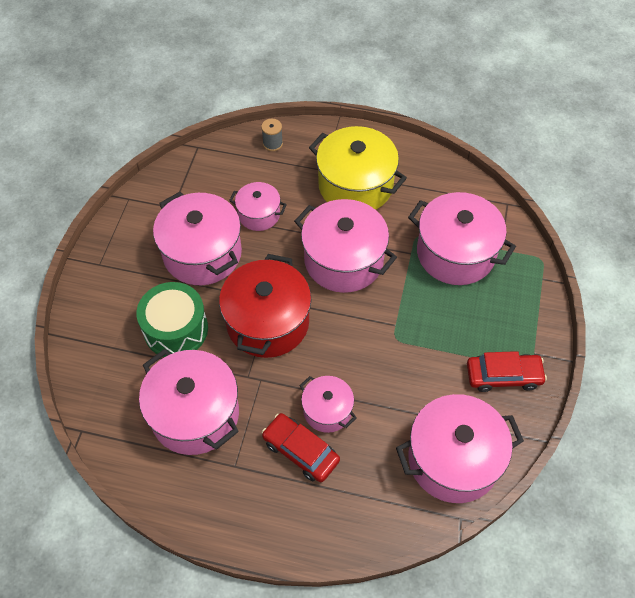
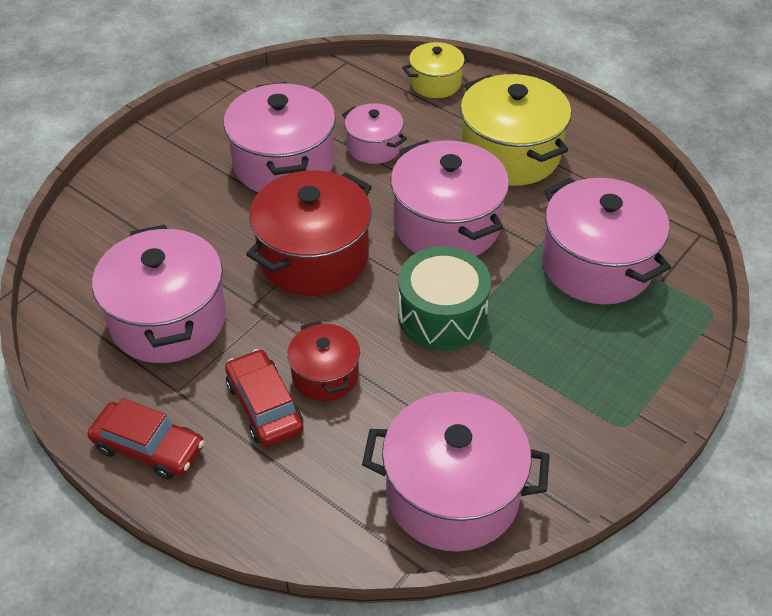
camera: 25 degrees right, 10 degrees down
(176, 329) = (204, 227): green drum -> green drum (442, 315)
(272, 143) = (435, 83): grey spool -> yellow pot
(327, 410) = (325, 375): pink pot -> red pot
(503, 376) = (580, 424): red car -> red car (148, 448)

